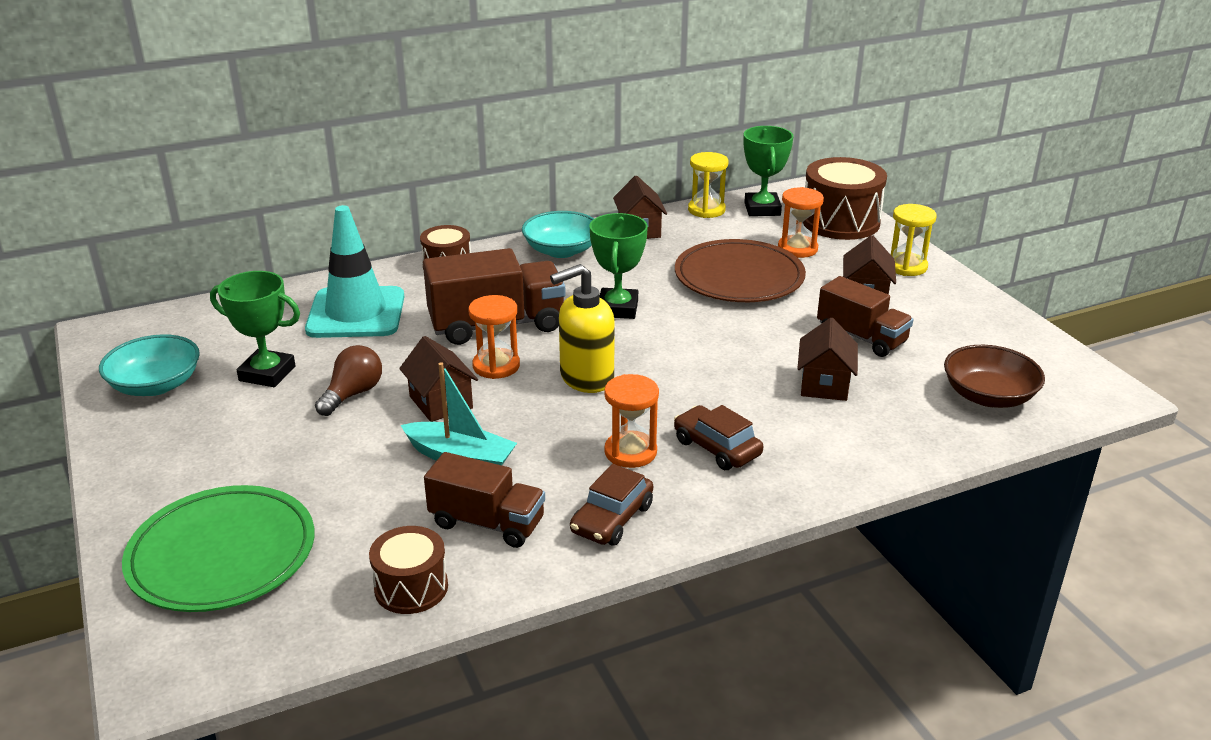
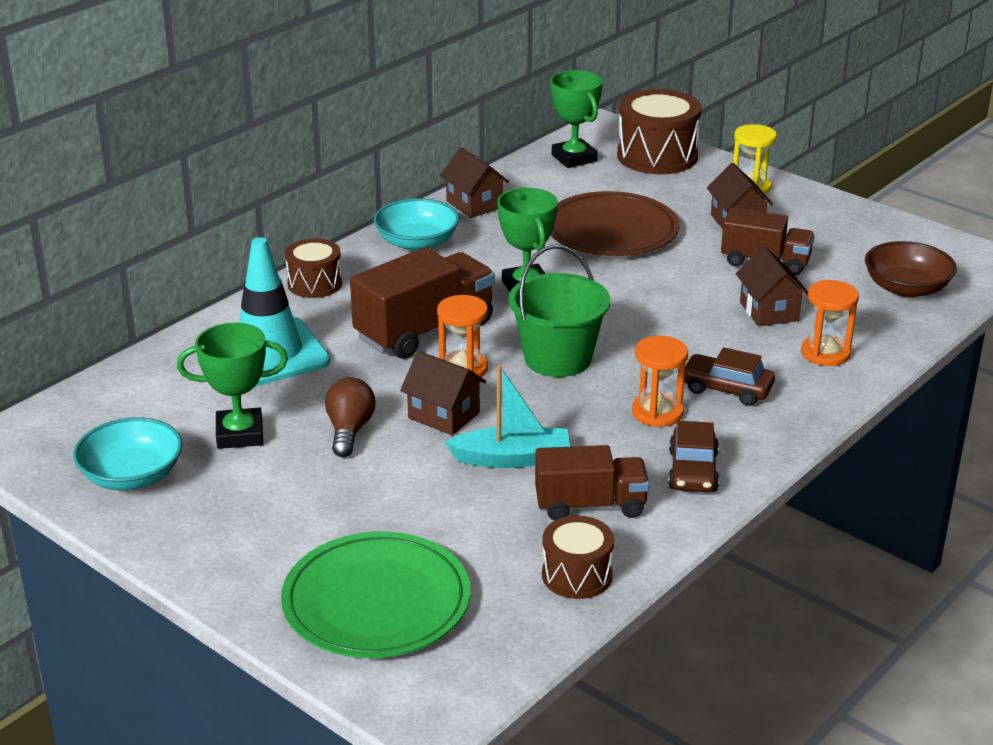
camera: 25 degrees left, 0 degrees up
(586, 378) = (557, 358): yellow soap dispenser -> green bucket
(706, 210) = (521, 170): yellow hourglass -> none
(797, 249) = (640, 191): orange hourglass -> orange hourglass (825, 353)

